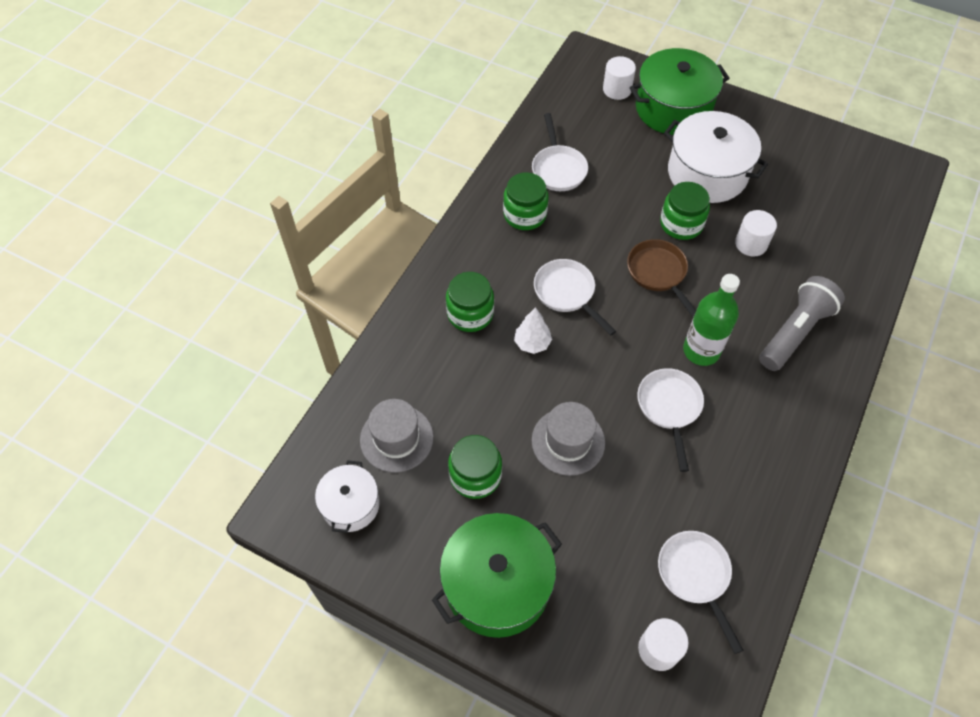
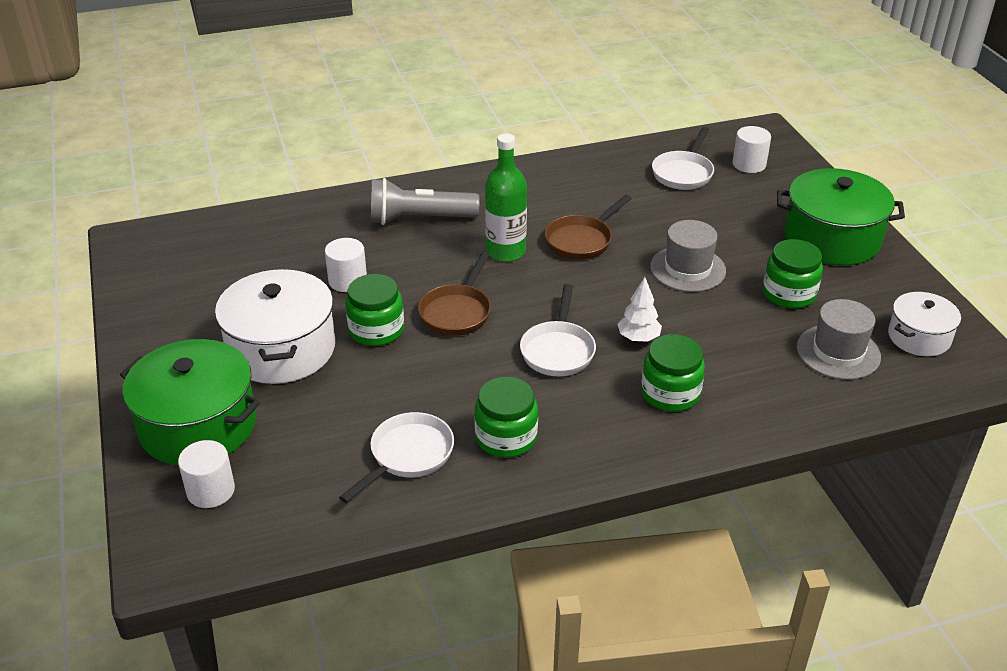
camera: 135 degrees left, 20 degrees down
(669, 408) = (582, 240): white pan -> brown pan

